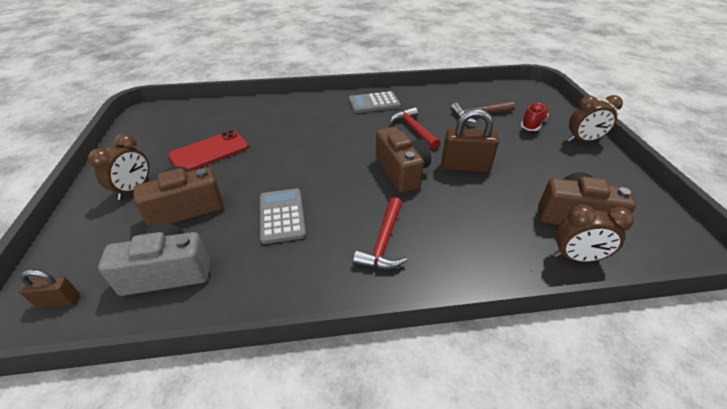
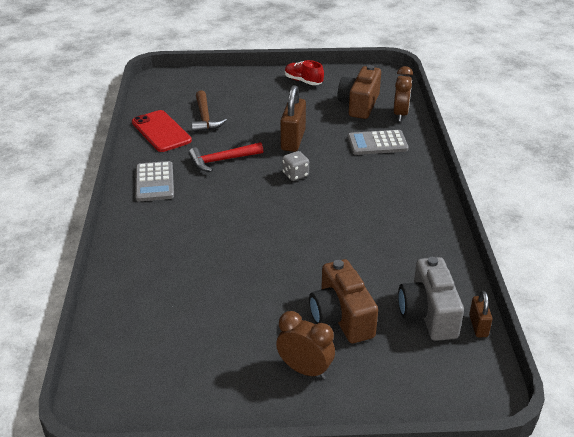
camera: 85 degrees left, 5 degrees down
(59, 301) = (467, 381): brown padlock -> brown padlock (478, 326)
(209, 152) = (234, 315): red phone -> red phone (161, 131)
(282, 216) = (355, 248): grey calculator -> grey calculator (377, 143)
(383, 242) = (388, 192): red hammer -> none
(401, 171) = (295, 175): brown camera -> grey dice
(532, 124) = (231, 94): red shoe -> red shoe (303, 81)
(583, 140) = (263, 77): brown clock -> none

